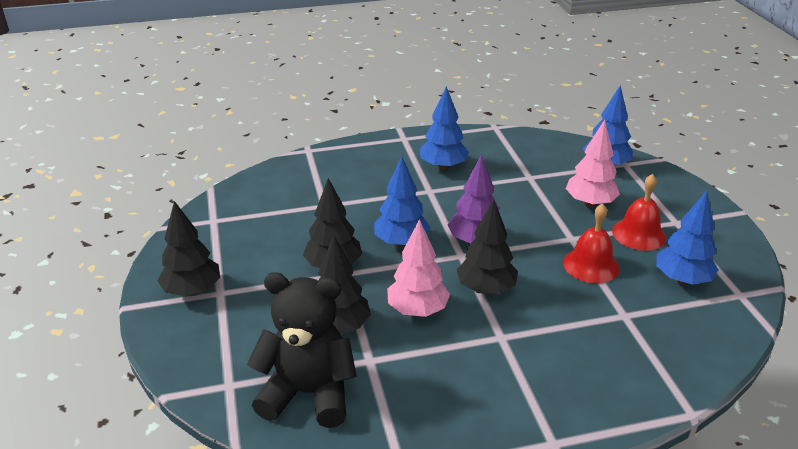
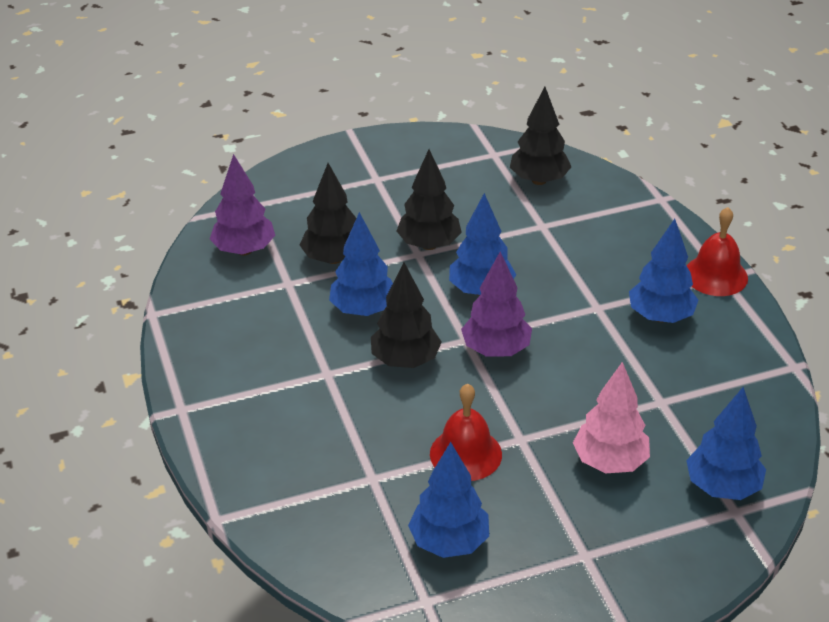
camera: 85 degrees right, 5 degrees up
(192, 291) = (376, 162): black tree -> black tree (539, 180)
(308, 393) = (244, 250): black teddy bear -> purple tree
(417, 310) = (363, 310): pink tree -> blue tree
(639, 234) = (545, 508): red bell -> red bell (715, 275)

